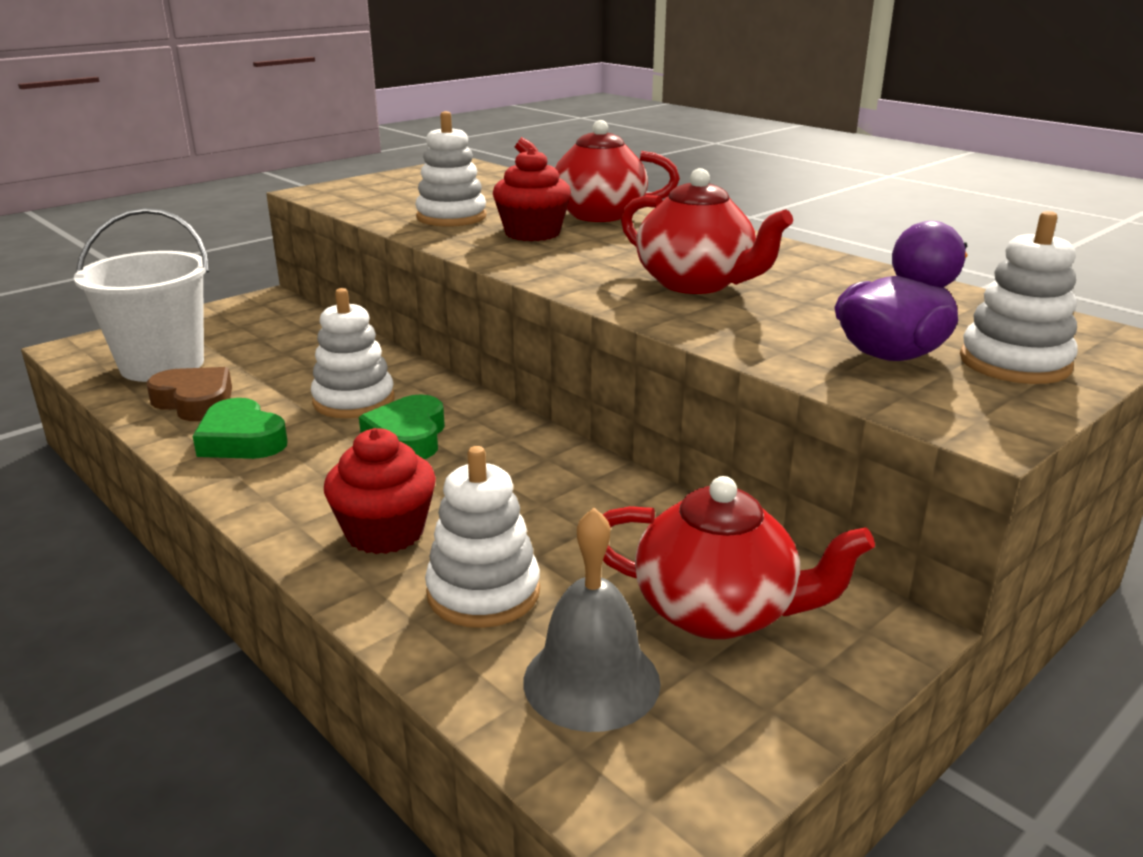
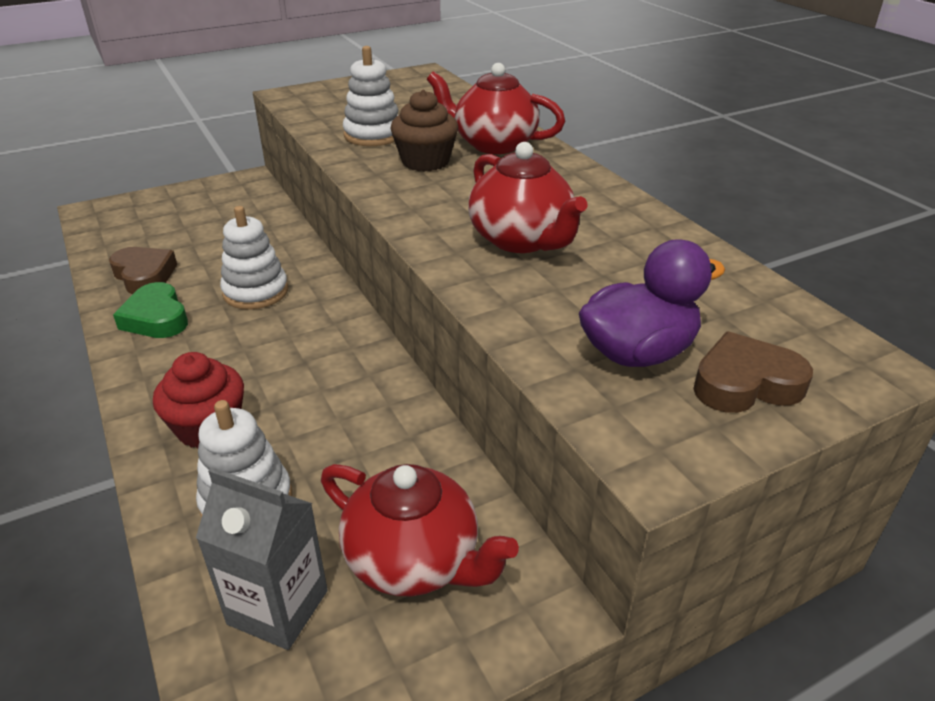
camera: 15 degrees right, 10 degrees up
(162, 365) = (140, 236): white bucket -> none
(408, 437) = (275, 335): green heart -> none
(532, 233) = (425, 161): red cupcake -> brown cupcake
(591, 681) = (278, 607): grey bell -> grey carton
(1014, 363) = (745, 383): white stacking toy -> brown heart

